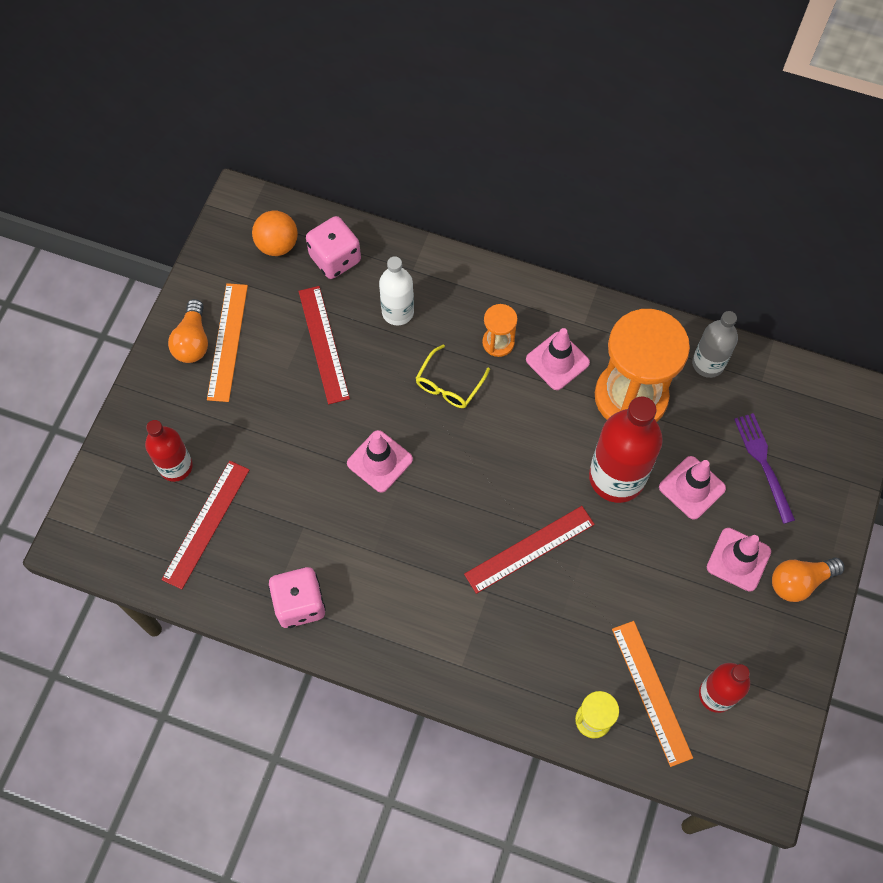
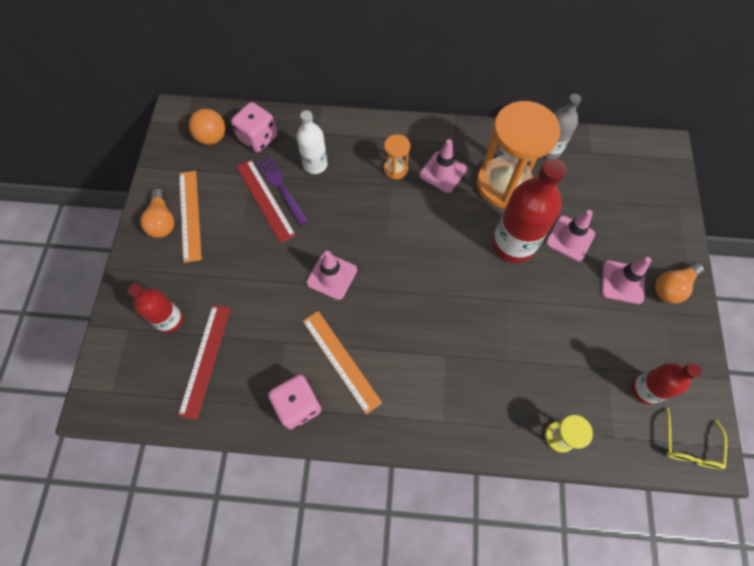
camera: 15 degrees left, 0 degrees up
(449, 384) = (368, 207): yellow glasses -> yellow glasses (689, 446)
(529, 549) = (466, 314): red ruler -> none
(651, 692) = (596, 401): orange ruler -> orange ruler (341, 361)
(763, 463) = (613, 208): purple fork -> purple fork (280, 187)

